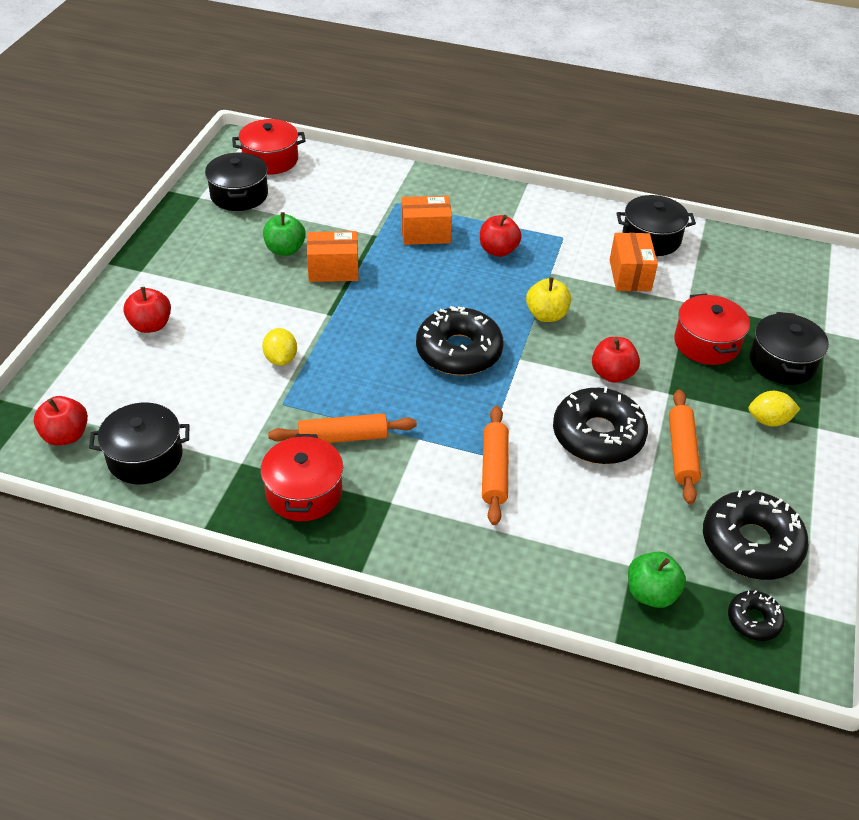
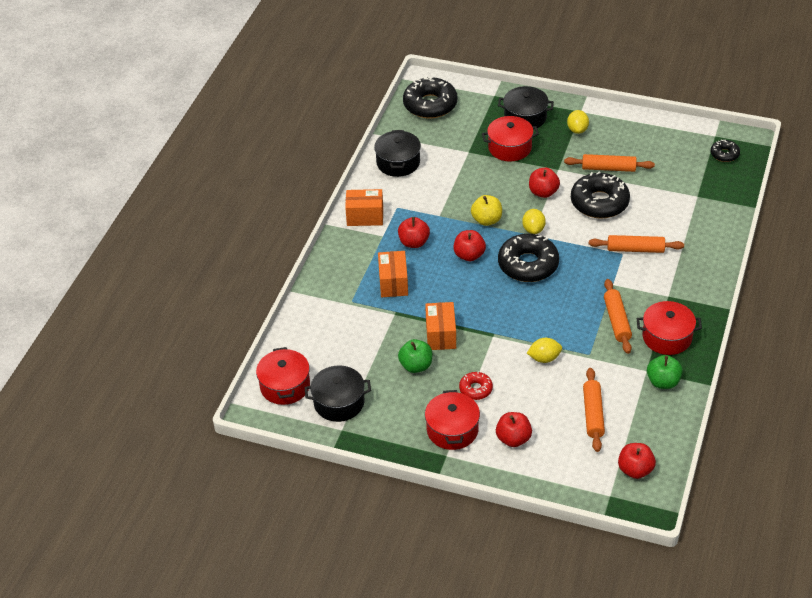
camera: 85 degrees left, 0 degrees up
(145, 457) = (649, 422): black pot -> none
(173, 400) = (593, 414): none -> orange rolling pin
(178, 276) = (452, 430): none -> red pot
(238, 296) = (476, 389): none -> red donut
(476, 297) = (469, 255): none -> red apple
(531, 360) = (533, 229): none -> yellow lemon
(630, 275) = (441, 176): orange box -> orange box (365, 217)
(651, 593) = (715, 190): green apple -> green apple (663, 382)
(751, 544) = (674, 149): black donut -> black donut (430, 105)

